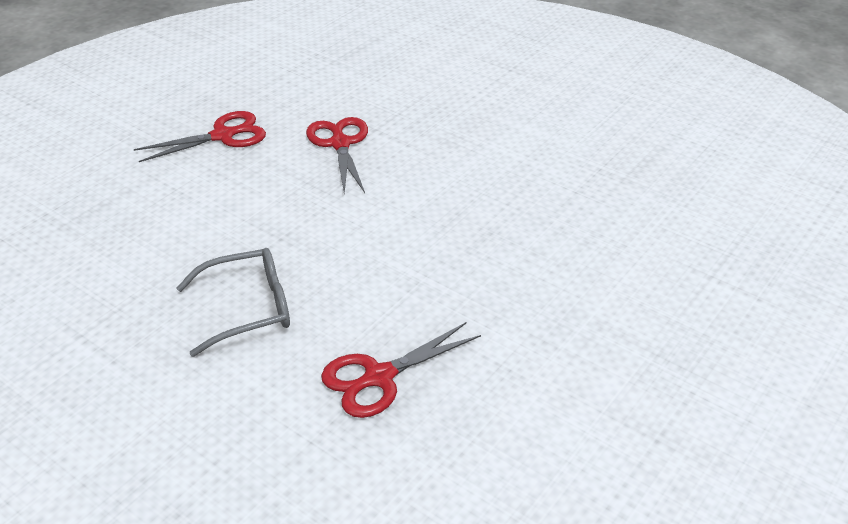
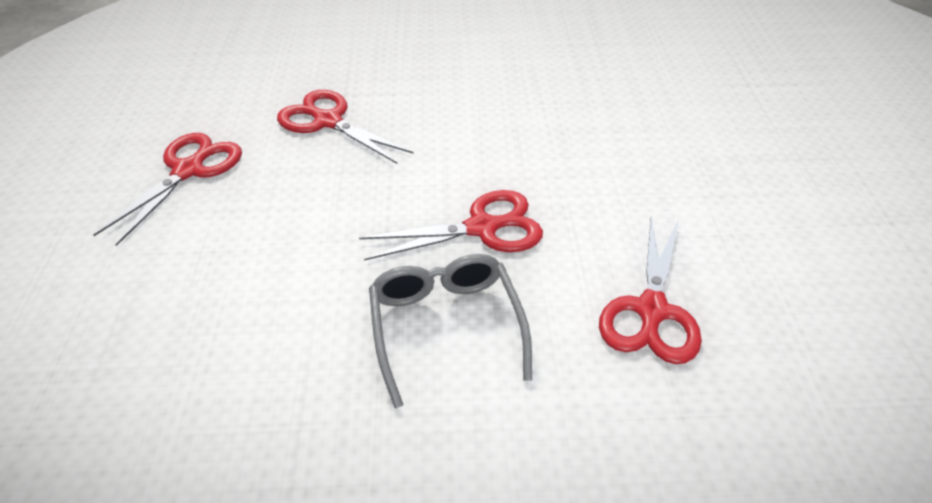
camera: 40 degrees left, 5 degrees up
(247, 309) = (446, 328): grey glasses -> grey glasses turned 45 degrees counterclockwise
(344, 265) = (482, 228): none -> red scissors

